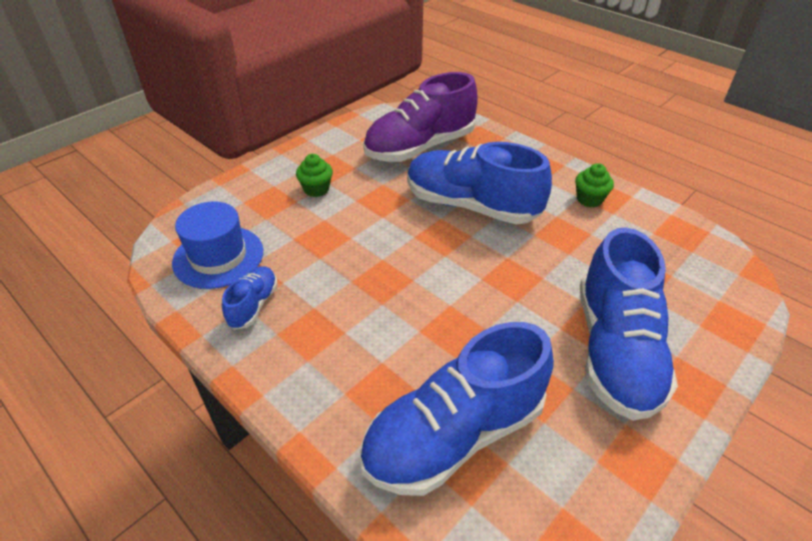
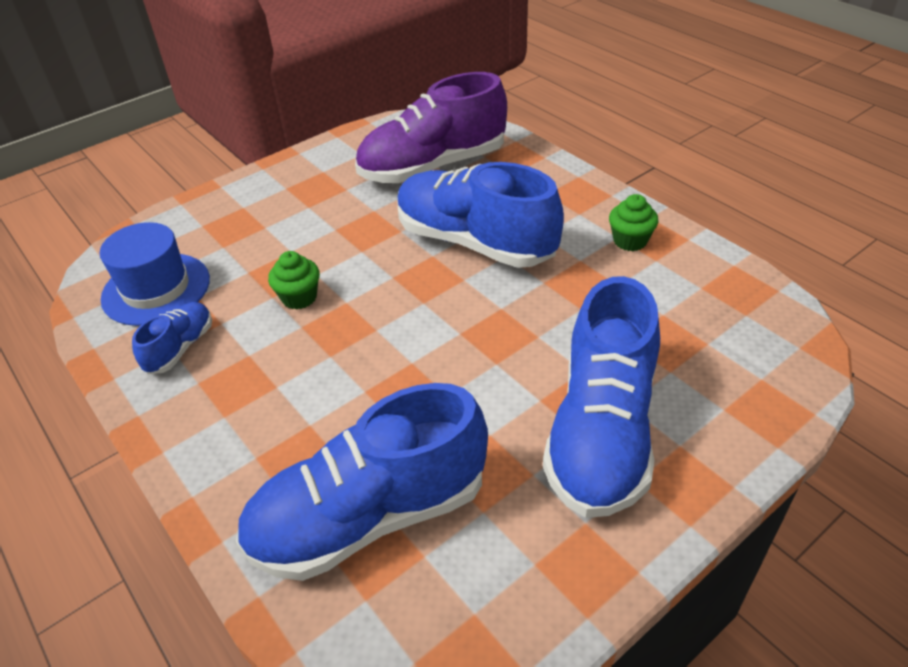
camera: 10 degrees right, 0 degrees up
(316, 189) = (292, 214): green cupcake -> green cupcake (299, 297)

